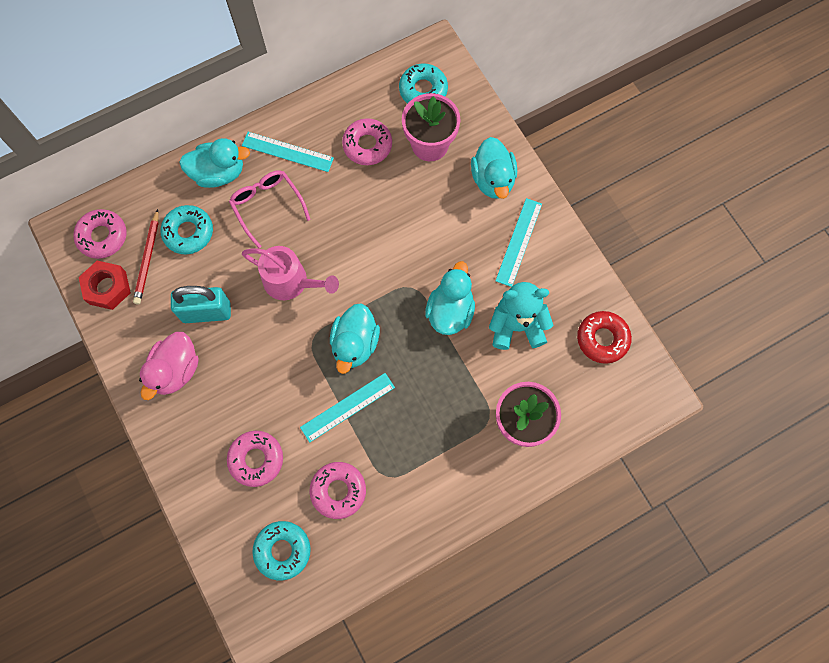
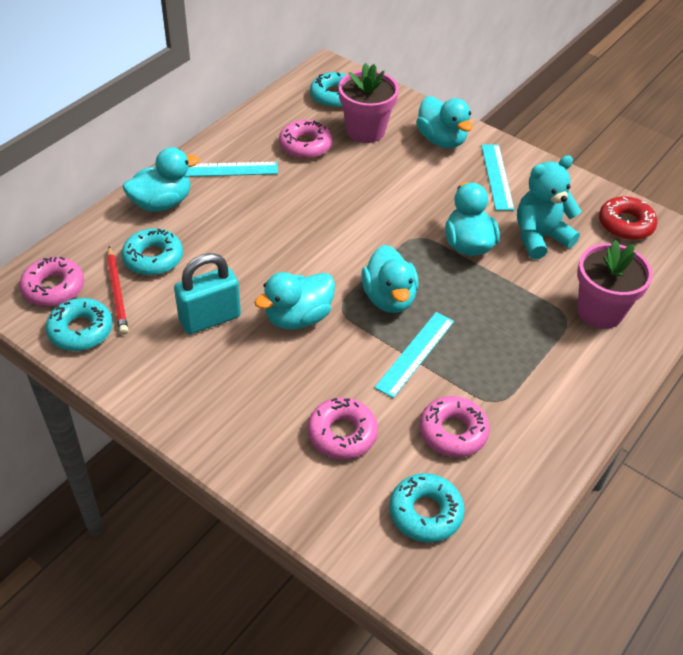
camera: 25 degrees left, 25 degrees down
(107, 287) = (81, 330): red nut -> turquoise donut
(175, 370) = (201, 381): pink duck -> none
(267, 206) = (229, 215): pink glasses -> none
(274, 336) = (298, 317): none -> turquoise duck
(291, 282) = (290, 267): pink watering can -> none

